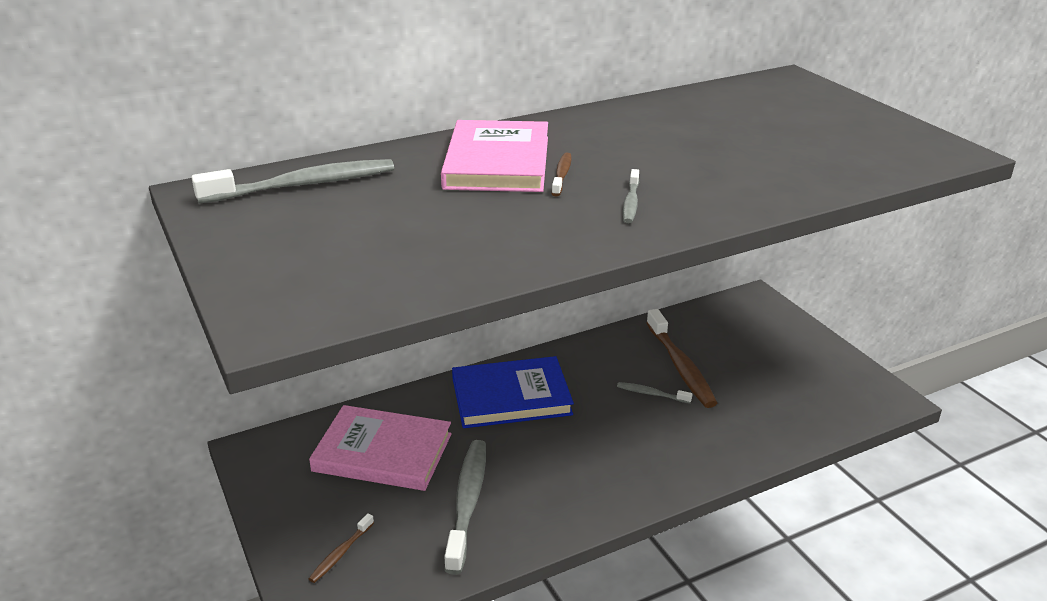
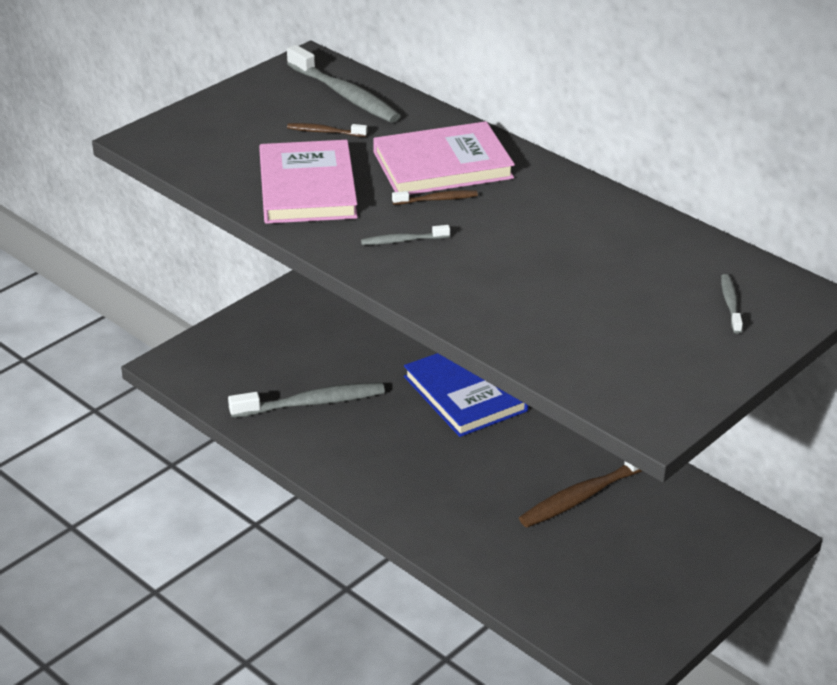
camera: 70 degrees right, 5 degrees up
(341, 553) = (229, 356): brown toothbrush -> brown toothbrush (324, 132)
(382, 452) = (349, 343): pink book -> pink book (307, 188)
(651, 394) = (523, 482): grey toothbrush -> grey toothbrush (730, 304)

